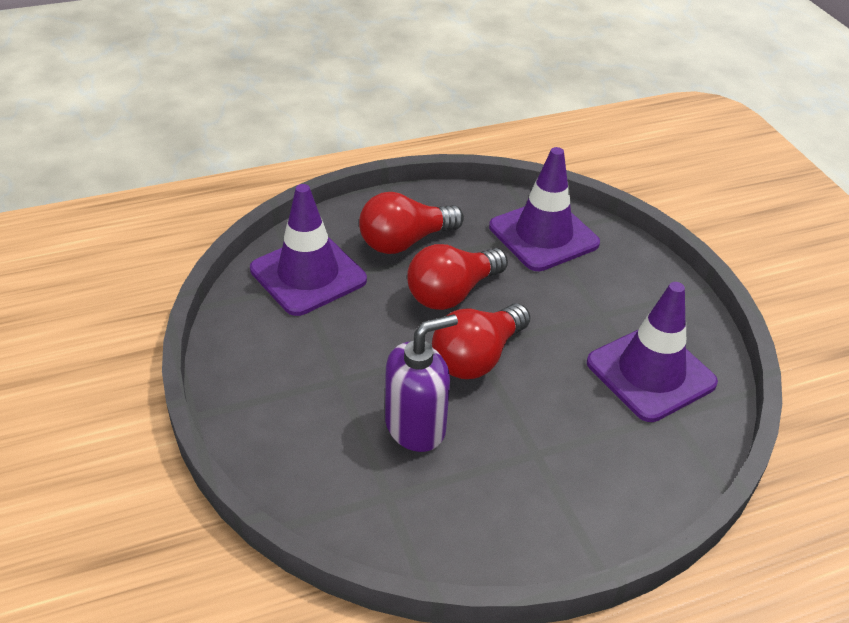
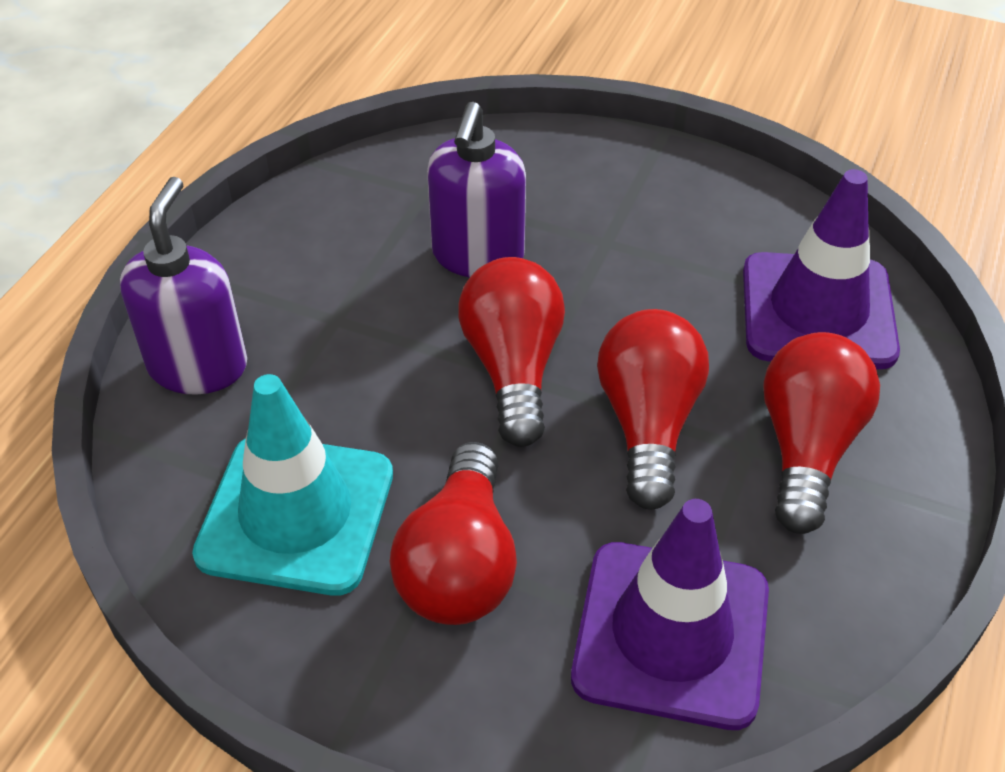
camera: 135 degrees right, 5 degrees up
(597, 306) = (460, 564): none -> red light bulb
(640, 485) = (198, 366): none -> purple soap dispenser
(650, 373) = (296, 514): purple traffic cone -> turquoise traffic cone

